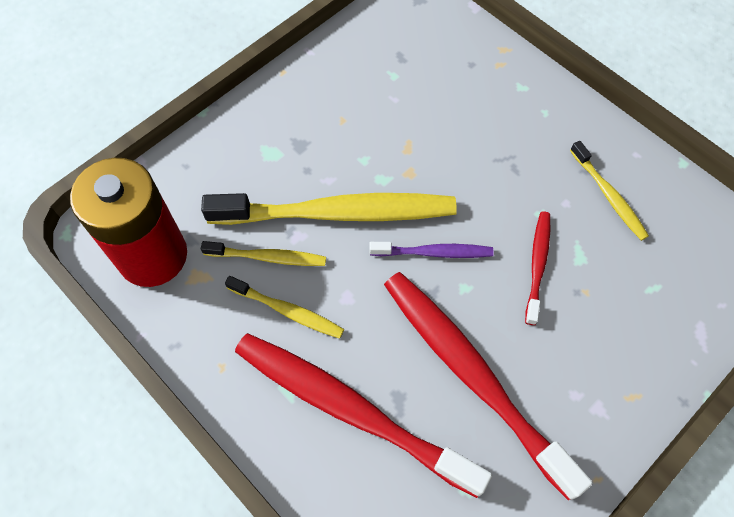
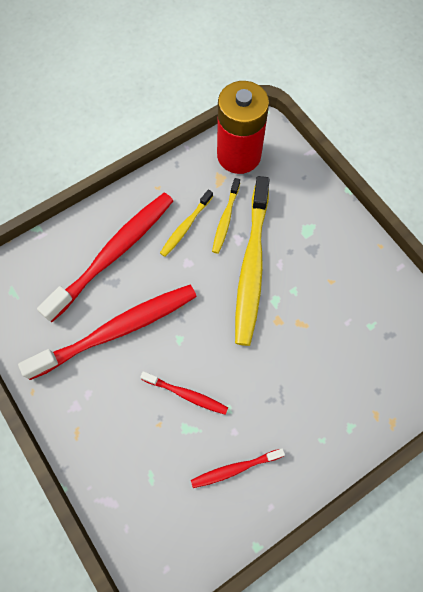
camera: 100 degrees right, 5 degrees up
(434, 252) = (210, 324): purple toothbrush -> none
(608, 195) = (235, 469): yellow toothbrush -> red toothbrush

